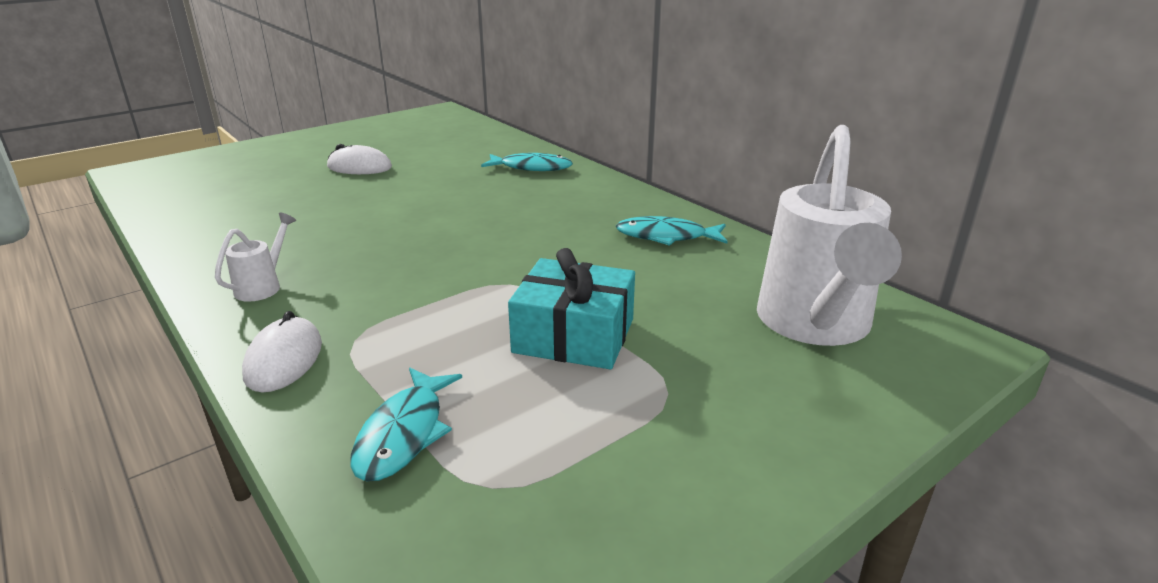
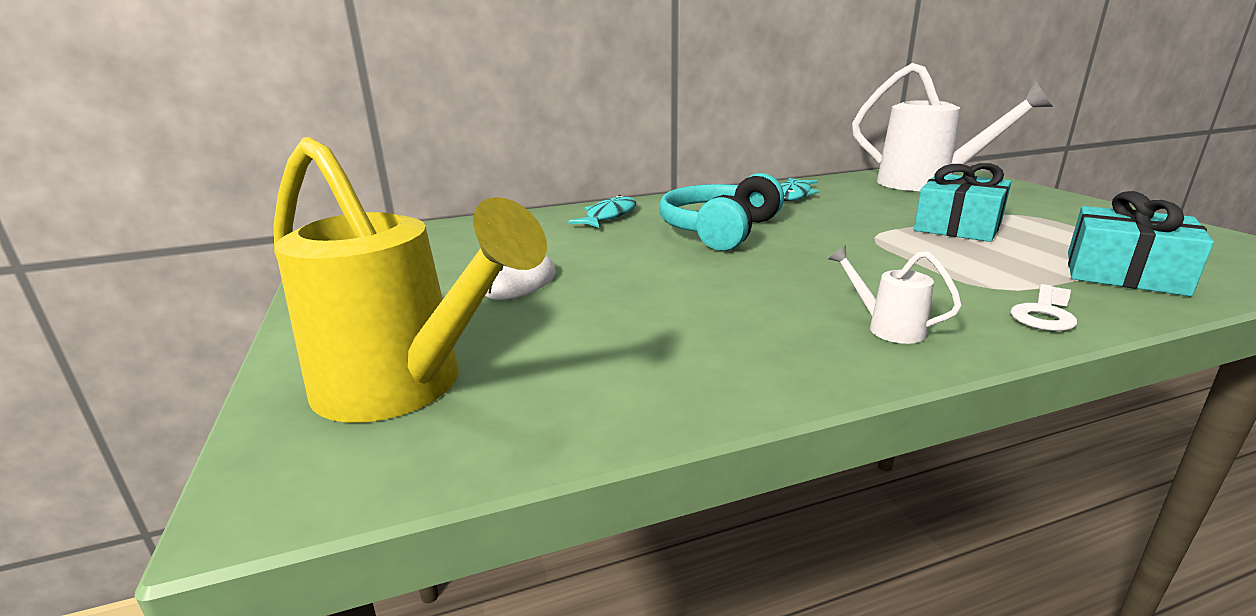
camera: 70 degrees left, 5 degrees down
(212, 171) = (404, 388): none -> yellow watering can
(284, 359) = (1044, 313): white mouse -> white key
(404, 434) = (1124, 273): turquoise fish -> turquoise gift
(504, 212) = (719, 230): none -> turquoise headphones

